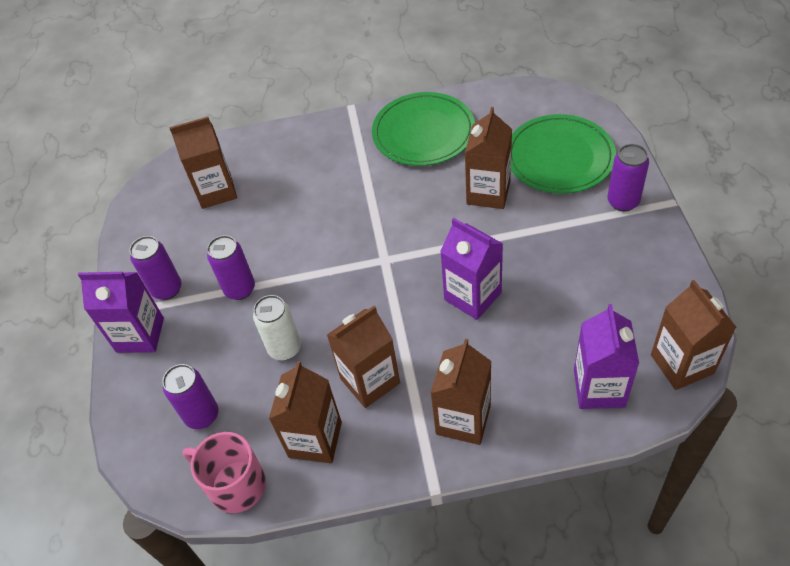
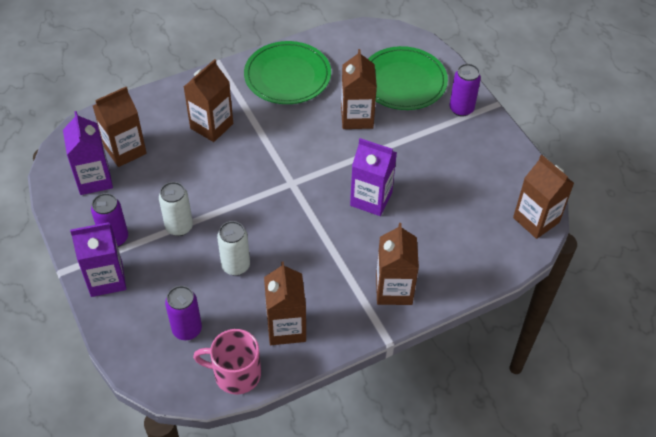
camera: 25 degrees left, 0 degrees up
(240, 289) = (179, 227): purple can -> white can
(370, 381) = (313, 276): brown carton -> brown carton (211, 126)
(599, 388) = (484, 248): purple carton -> purple carton (94, 179)

